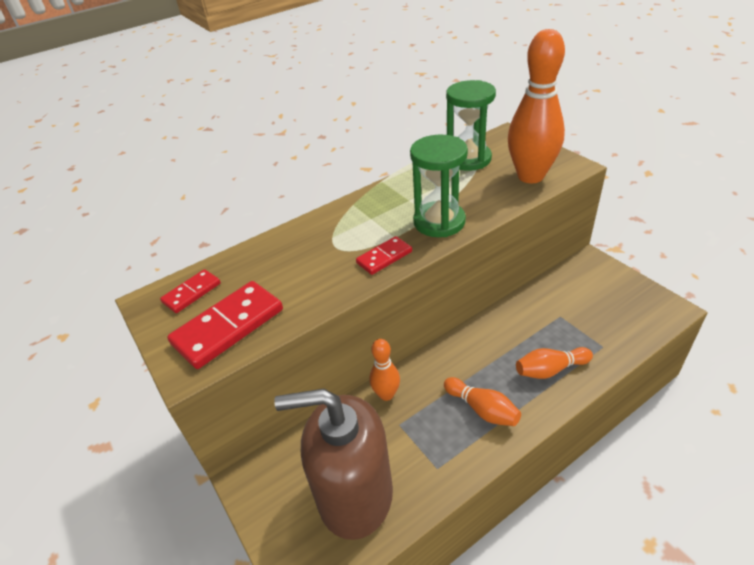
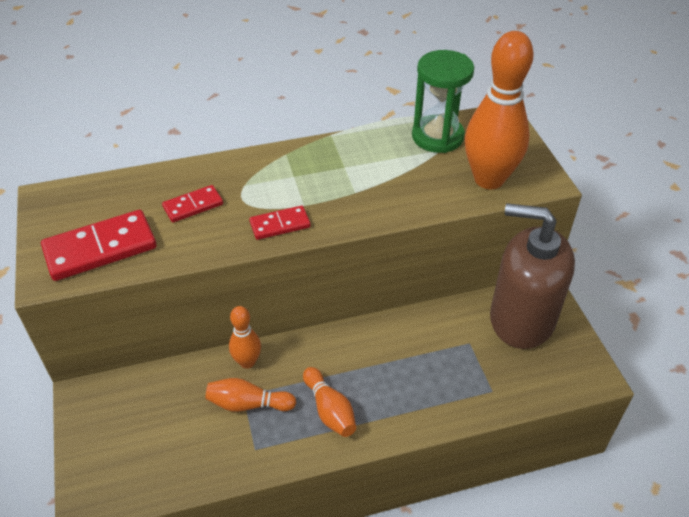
camera: 15 degrees right, 5 degrees up
(192, 293) = (86, 202): red domino -> red domino (193, 206)
(354, 494) = (168, 444): brown soap dispenser -> brown soap dispenser (521, 319)
(439, 222) = (358, 203): green hourglass -> none
(550, 370) = (421, 395): orange bowling pin -> orange bowling pin (248, 404)

